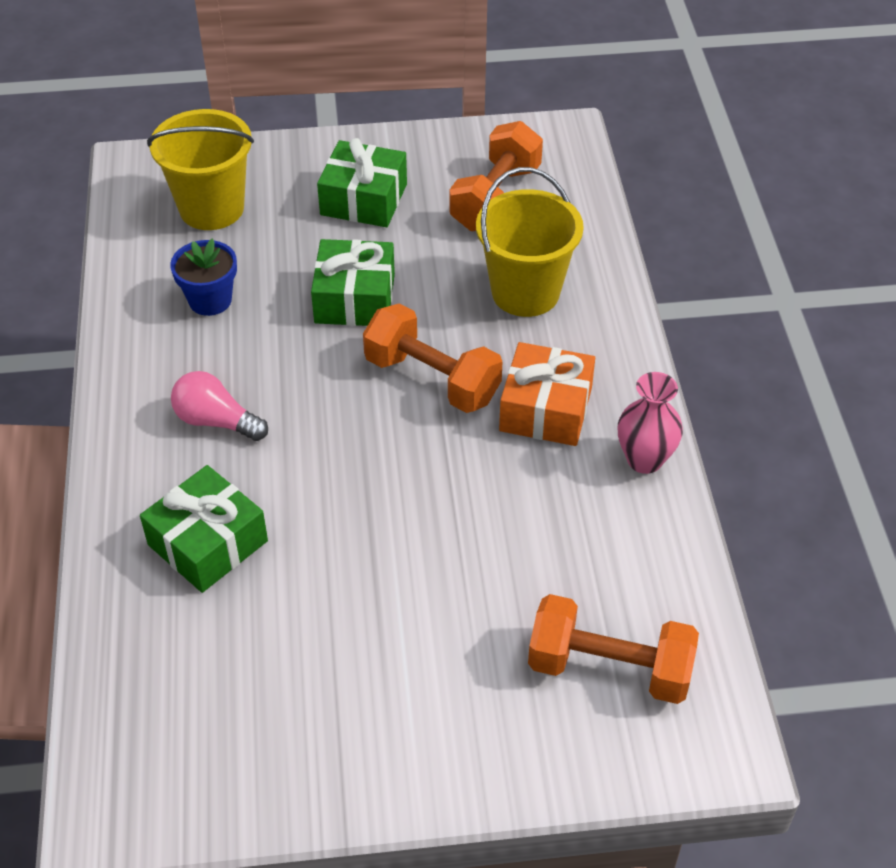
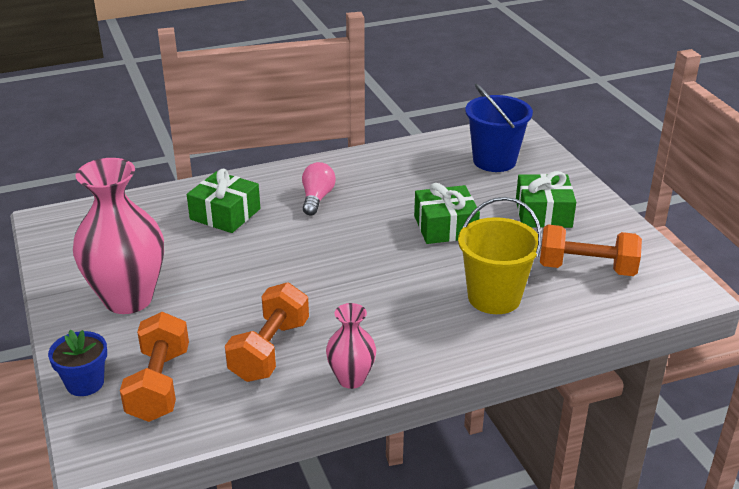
camera: 75 degrees right, 15 degrees down
(210, 300) = (414, 176): blue flower pot -> blue flower pot (85, 383)
(211, 208) = (494, 161): yellow bucket -> blue bucket
(396, 695) = (128, 299): none -> pink vase
(432, 379) = (387, 270): orange dumbbell -> orange dumbbell (270, 350)
(546, 409) = (381, 324): orange gift -> none

